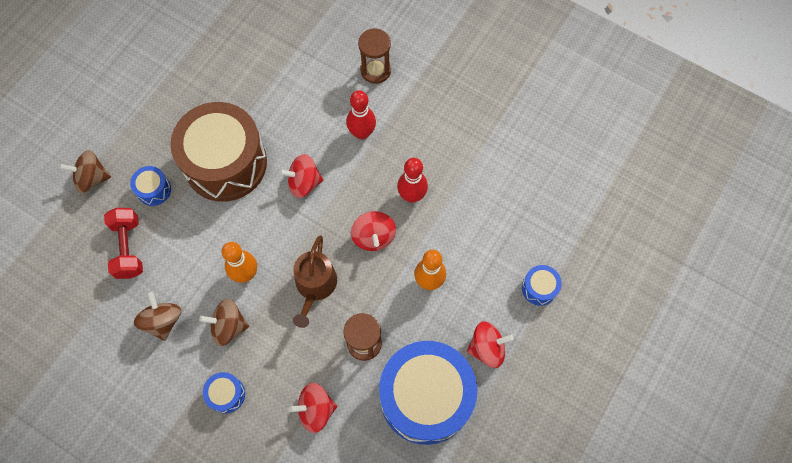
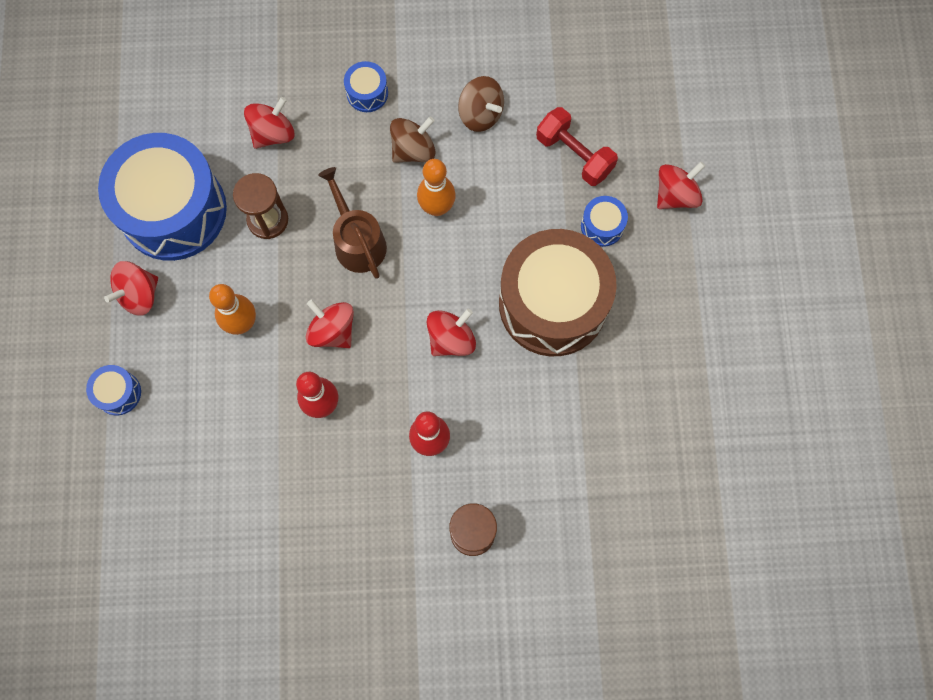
camera: 145 degrees right, 5 degrees up
(92, 178) = (675, 195): brown spinning top -> red spinning top

